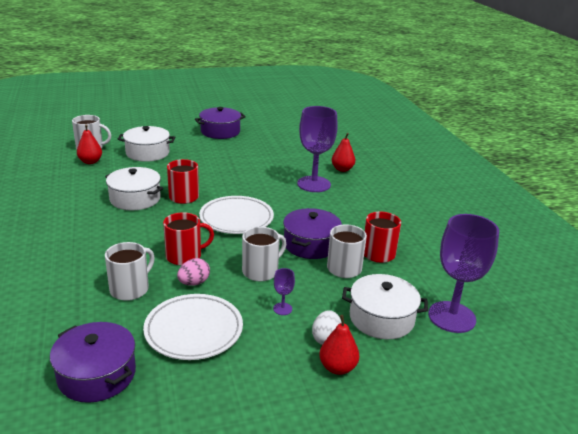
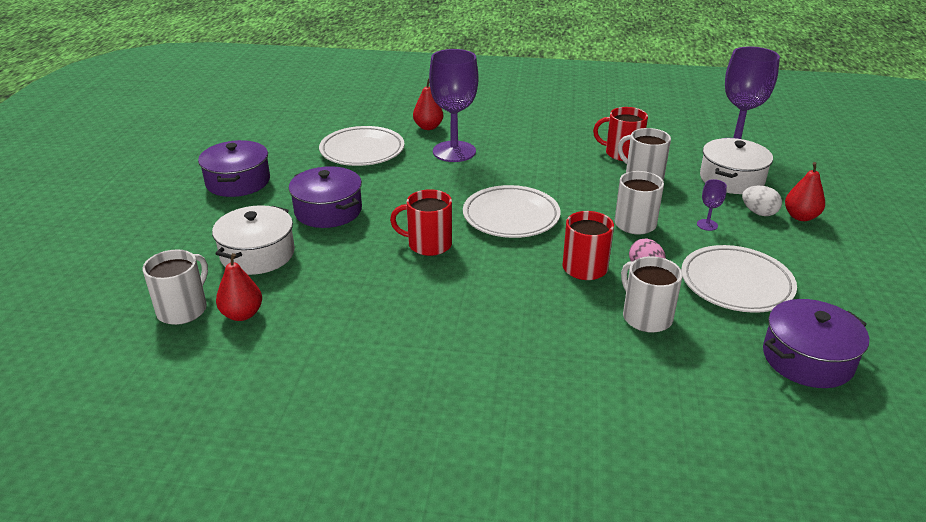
camera: 65 degrees left, 5 degrees up
(135, 199) = (409, 285): white pot -> none
(286, 155) = (362, 151): none -> white plate
(311, 244) = (591, 183): purple pot -> purple pot (328, 211)

